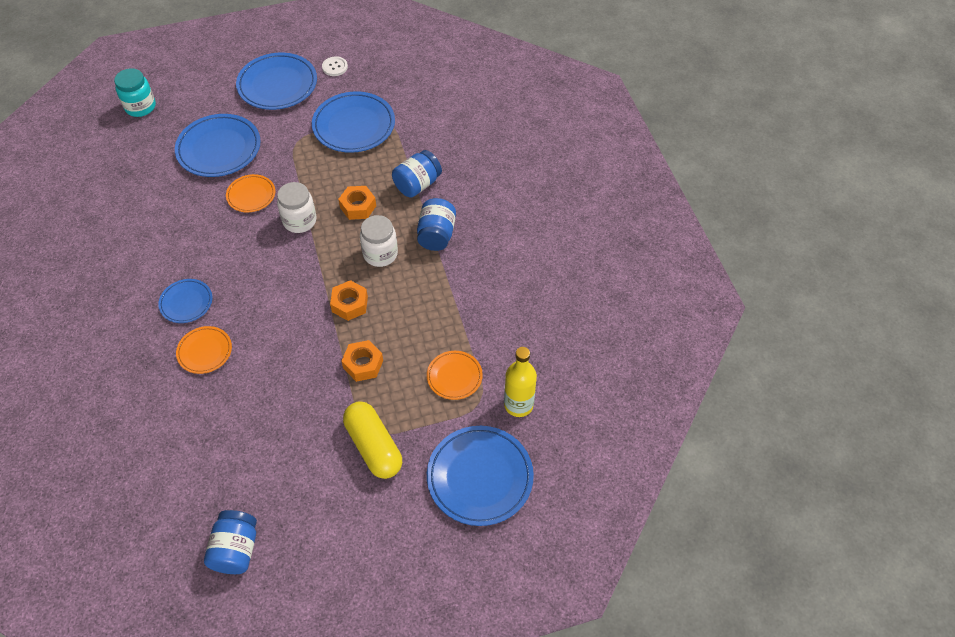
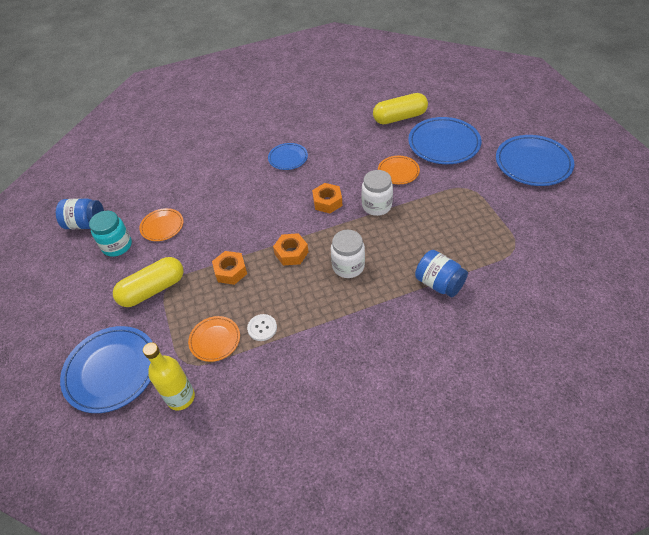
camera: 90 degrees right, 5 degrees down
(140, 107) = (474, 94): turquoise jar -> turquoise jar (117, 246)
(153, 182) = (399, 117): none -> yellow capsule
(205, 351) = (245, 176): orange plate -> orange plate (162, 226)
(335, 67) = (575, 197): white button -> white button (262, 328)
(354, 126) = (501, 224): blue plate -> none
(358, 207) = (400, 242): orange nut -> orange nut (327, 202)
(436, 235) = (377, 307): blue jar -> none

